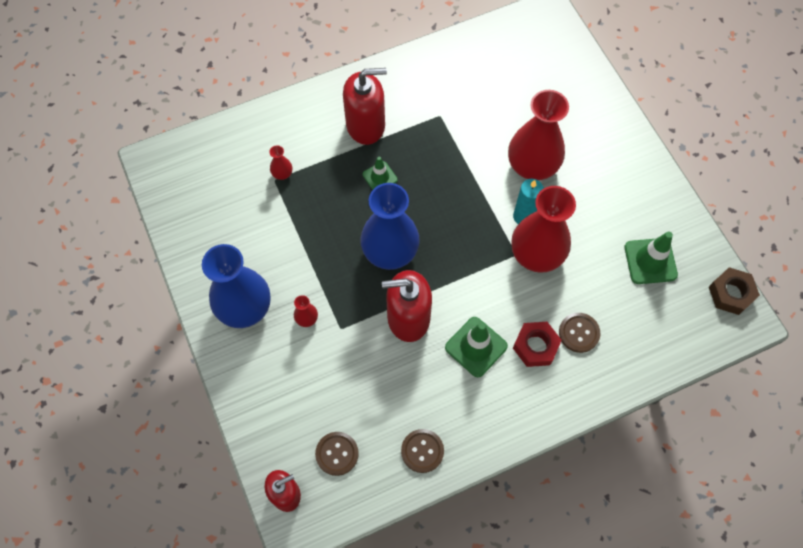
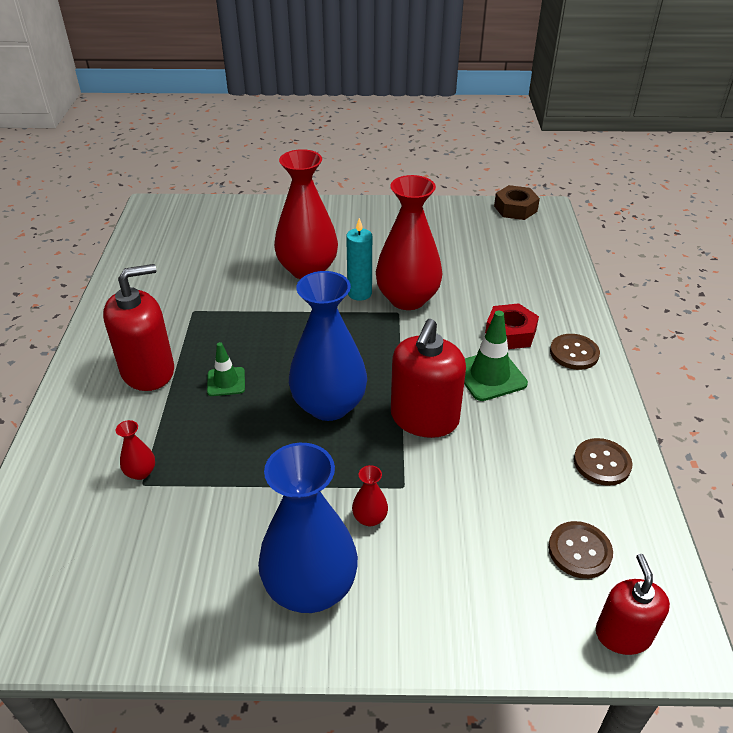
camera: 65 degrees left, 25 degrees down
(365, 125) = (148, 371): red soap dispenser -> red soap dispenser turned 45 degrees clockwise
(579, 333) = (510, 301): brown button -> brown button (574, 353)
(650, 261) = (459, 237): green traffic cone -> none

